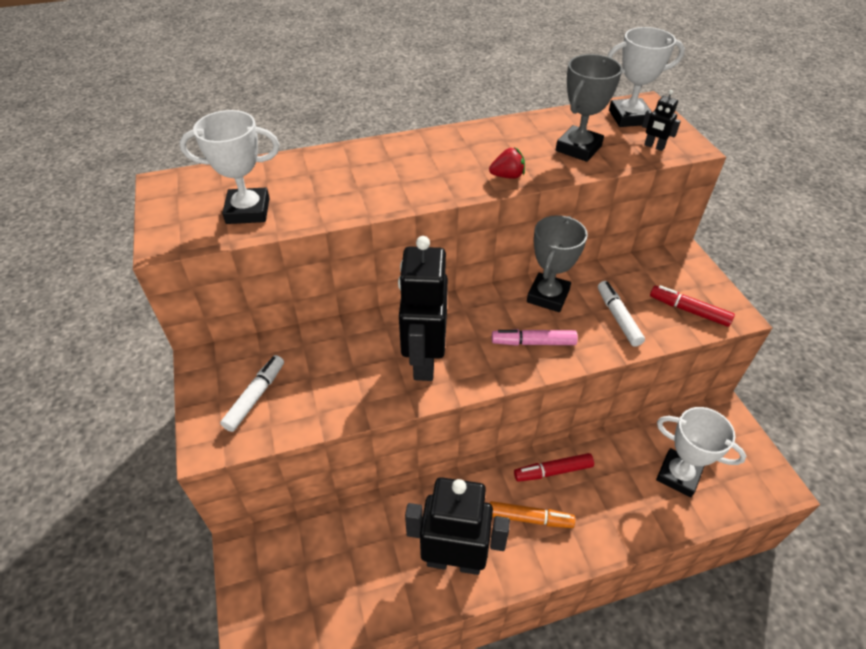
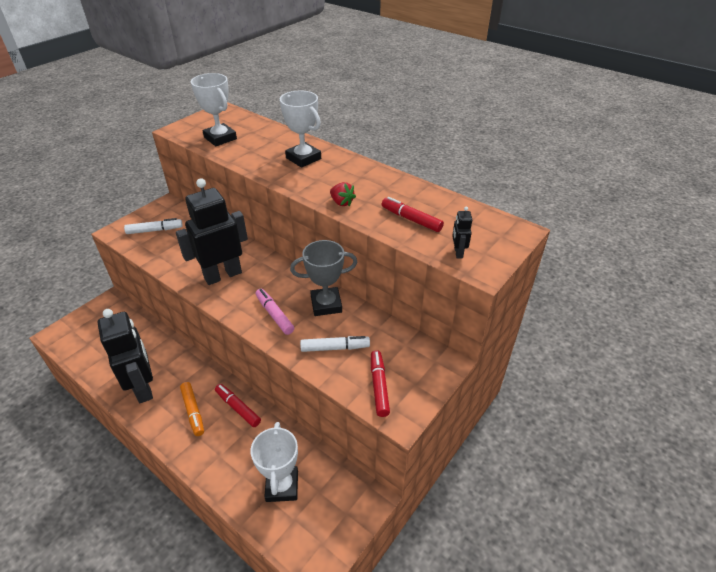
camera: 55 degrees right, 5 degrees down
(578, 148) = (411, 219): grey trophy -> red marker
(618, 317) = (335, 348): white marker -> white marker turned 45 degrees clockwise
(629, 117) = (486, 228): white trophy -> white trophy (303, 158)

